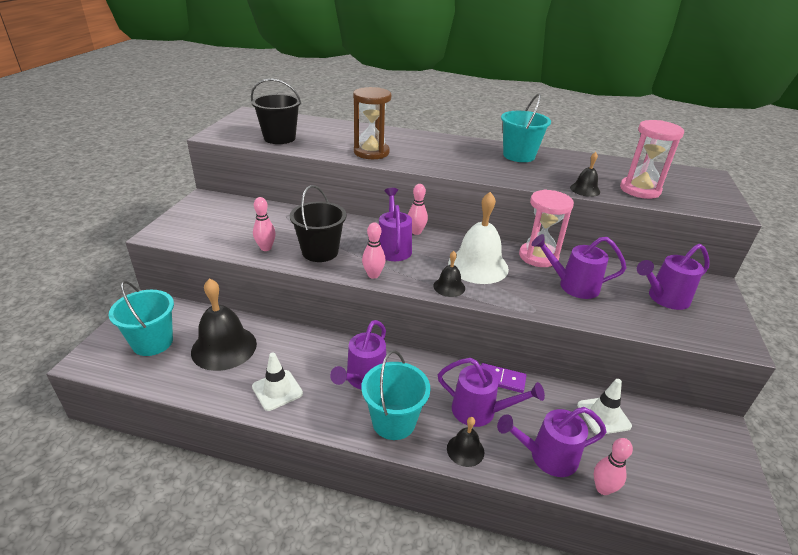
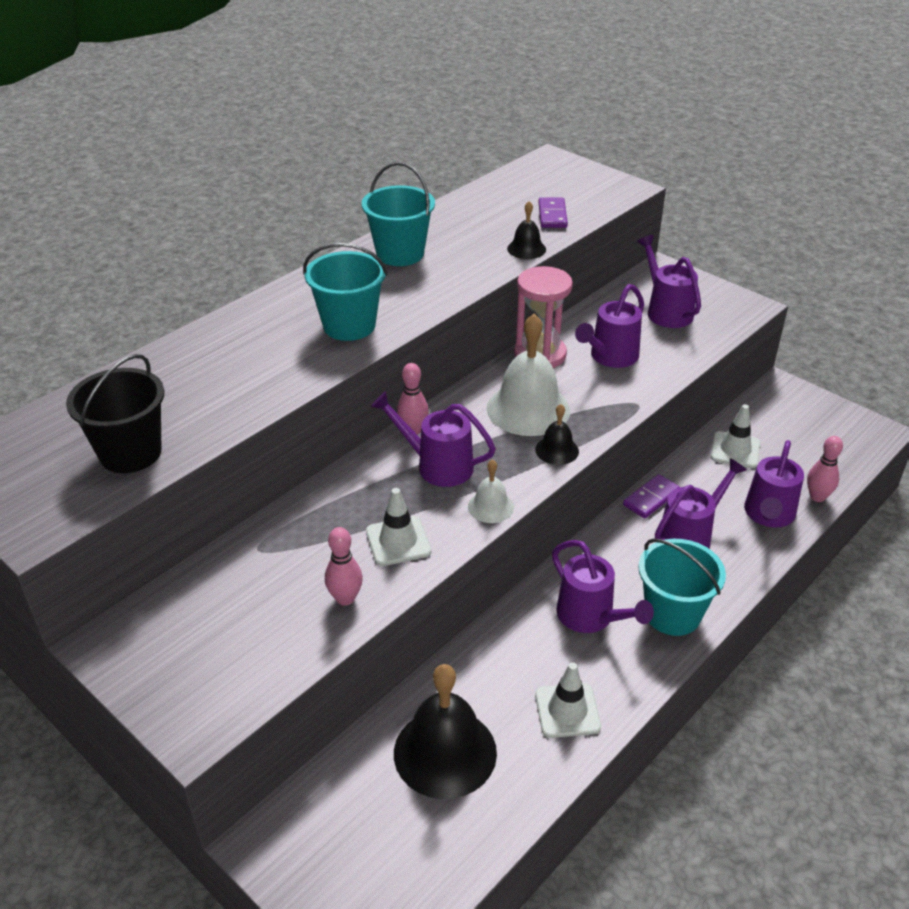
camera: 60 degrees left, 5 degrees up
(152, 342) = (378, 847): turquoise bucket -> turquoise bucket (349, 325)
(320, 252) = (398, 541): black bucket -> white traffic cone
(371, 152) = (280, 372): brown hourglass -> none
(373, 275) = (490, 506): pink bowling pin -> white bell
(465, 450) = (736, 571): black bell -> none
(640, 190) = (552, 215): pink hourglass -> purple domino
(663, 298) = (665, 310): purple watering can -> purple watering can turned 150 degrees clockwise

